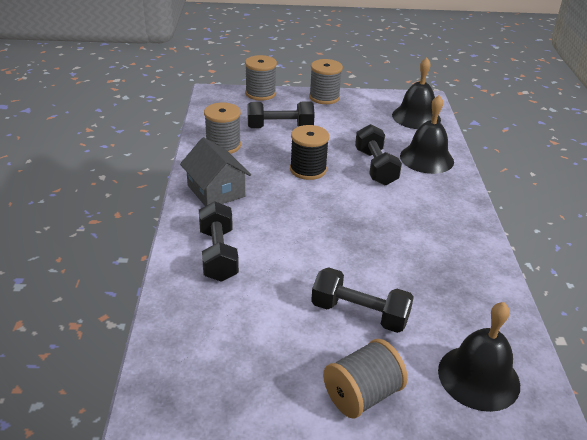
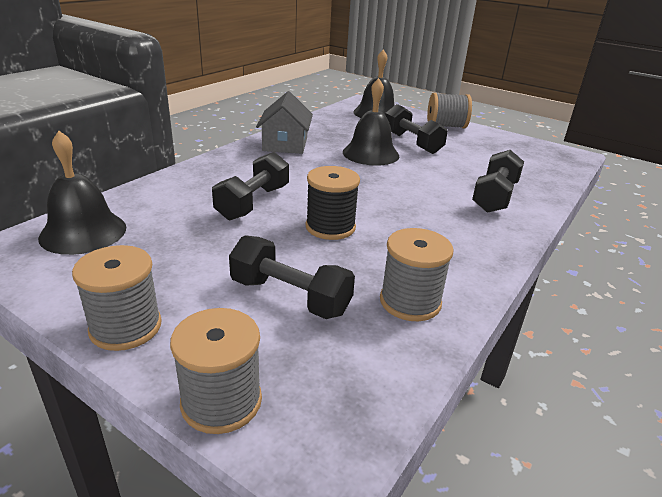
camera: 145 degrees left, 5 degrees down
(216, 191) = (464, 245): grey house -> grey house (285, 144)
(426, 158) = (186, 190): black bell -> black bell (370, 154)

